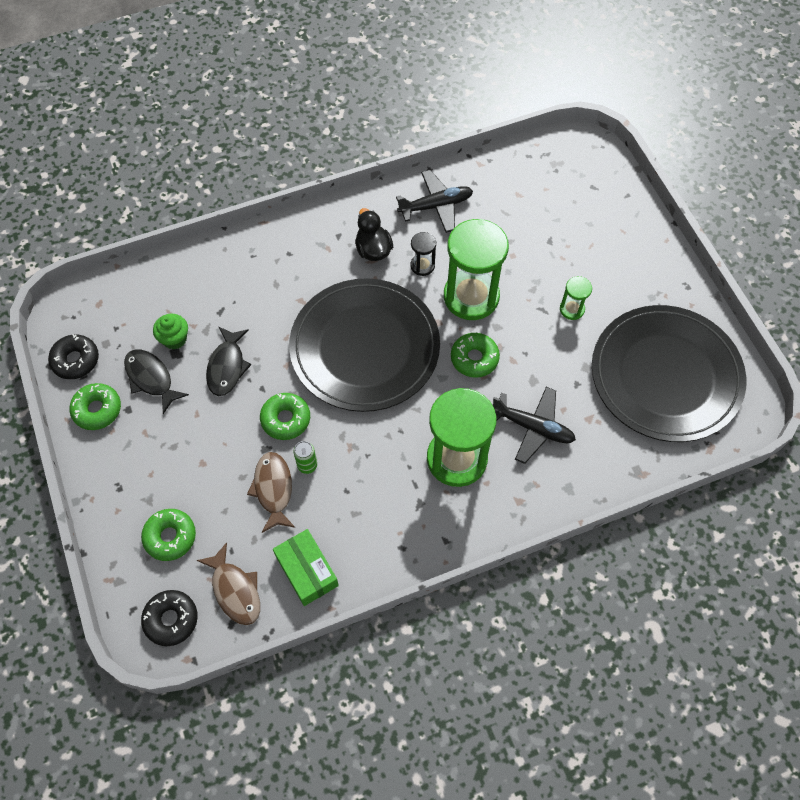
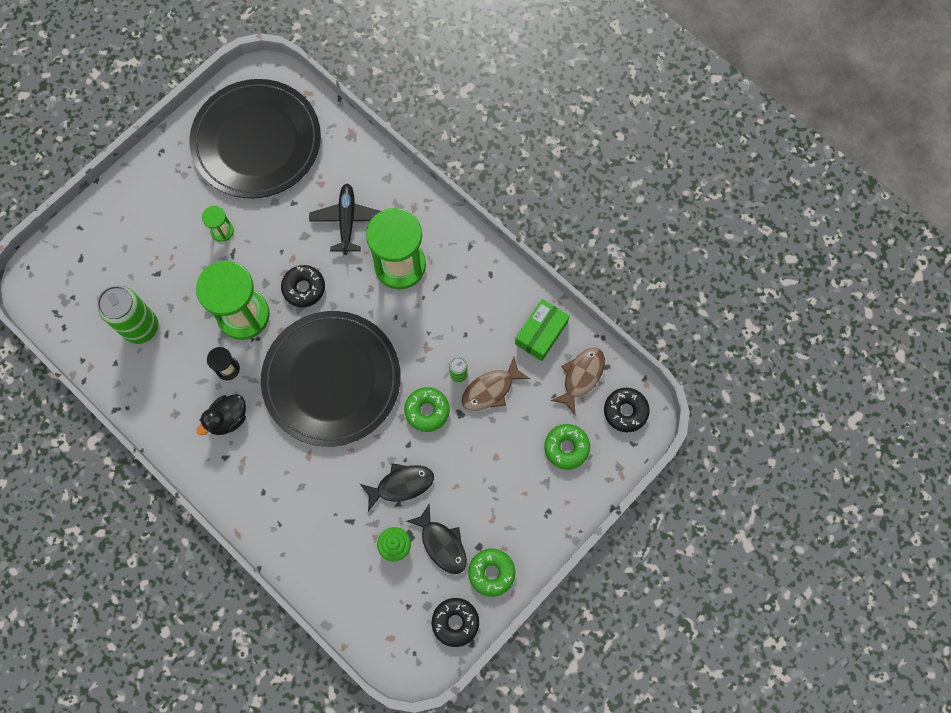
camera: 115 degrees left, 10 degrees up
(151, 378) = (442, 544): black fish -> black fish turned 60 degrees counterclockwise
(436, 206) = (156, 385): black plane -> none
(474, 358) = (304, 288): green donut -> black donut
(499, 212) = (141, 327): none -> green can

